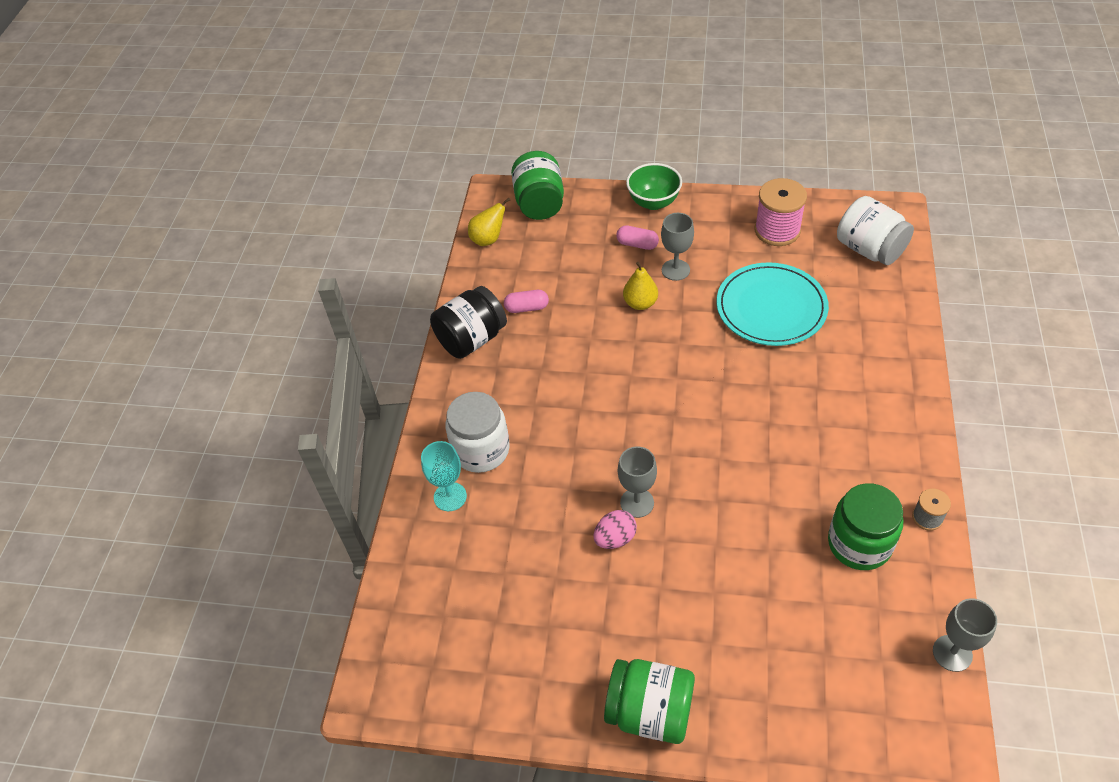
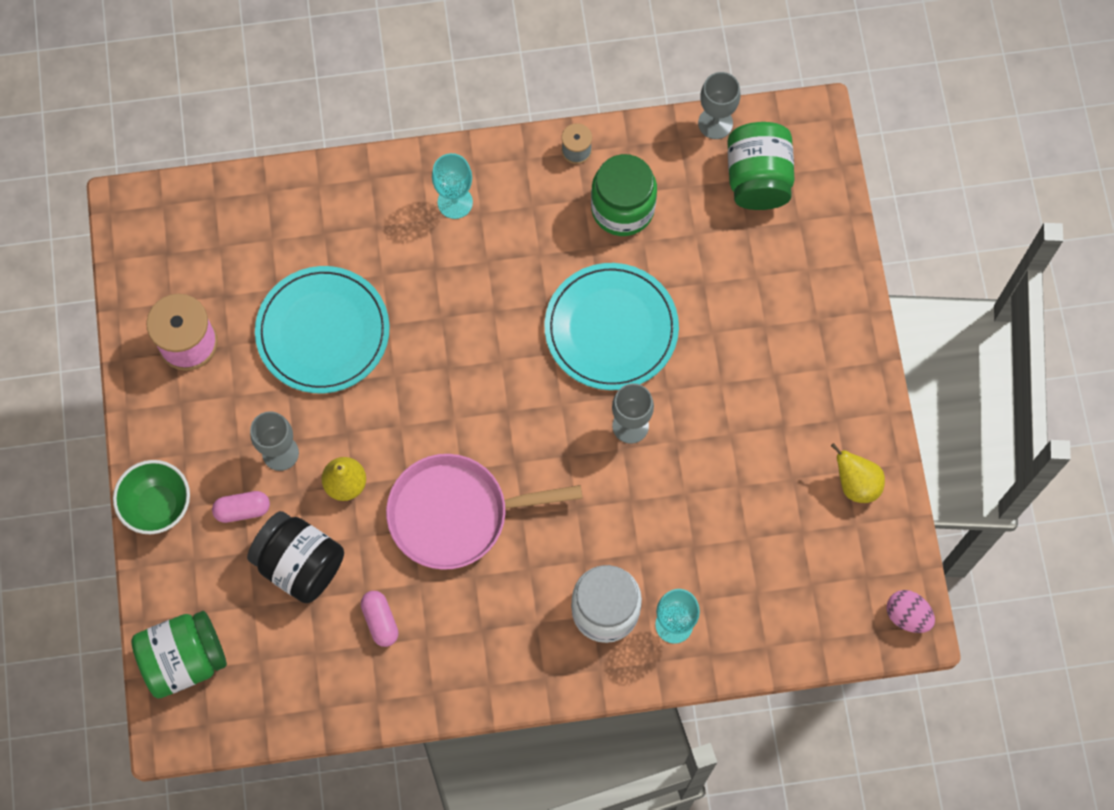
camera: 110 degrees left, 20 degrees up
(471, 339) = (445, 674): black jar -> black jar (300, 564)
(488, 239) = (267, 709): yellow pear -> yellow pear (856, 484)
(595, 366) = (455, 514): none -> pink pan
(615, 538) = (678, 438): pink egg -> pink egg (907, 615)
(637, 244) = (242, 510): pink capsule -> pink capsule turned 75 degrees clockwise
(649, 712) = (847, 367): green jar -> green jar (758, 178)
(734, 507) = (611, 328): none -> turquoise plate
(869, 249) = (204, 233): white jar -> none
(880, 412) = (455, 202): none -> turquoise goblet

